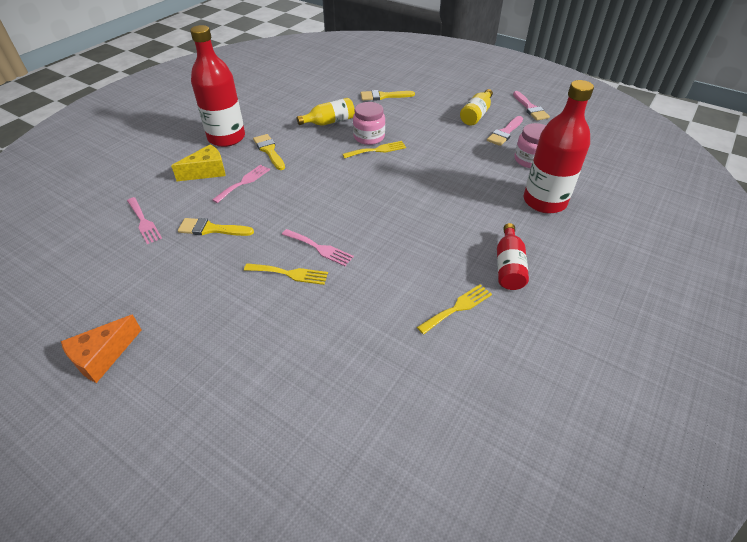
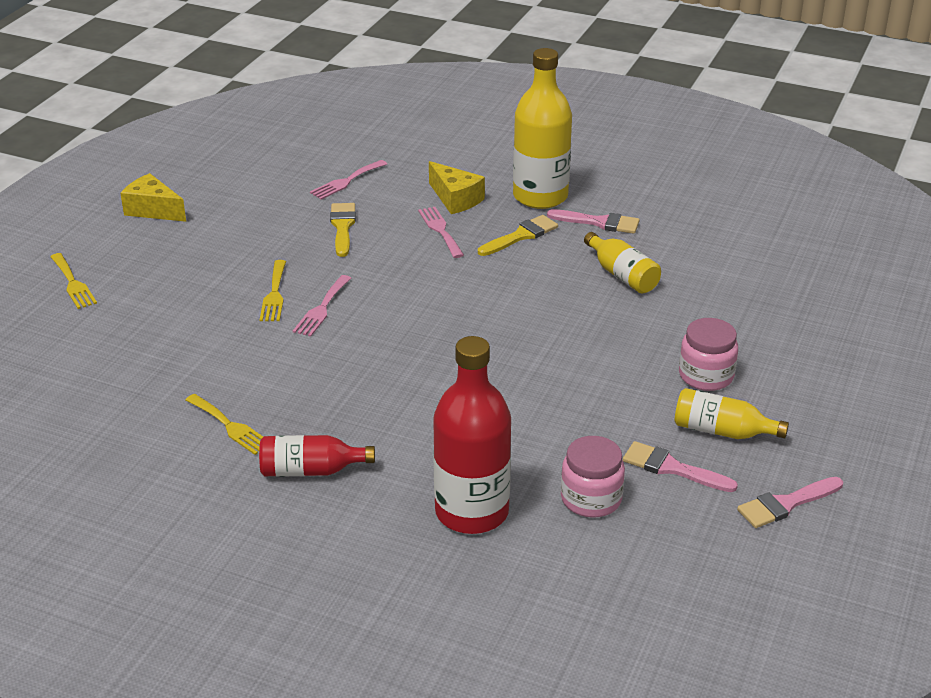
camera: 80 degrees right, 10 degrees down
(103, 356) = (153, 210): orange cheese -> yellow cheese
(226, 138) = (540, 196): red bottle -> yellow bottle
(244, 182) = (440, 230): pink fork -> pink fork turned 135 degrees counterclockwise
(270, 121) = (599, 222): none -> pink brush
(369, 137) = (593, 318): pink jar -> pink jar (706, 376)
(377, 150) = (559, 330): yellow fork -> yellow fork (73, 283)
(383, 96) = (735, 319): yellow brush -> none

